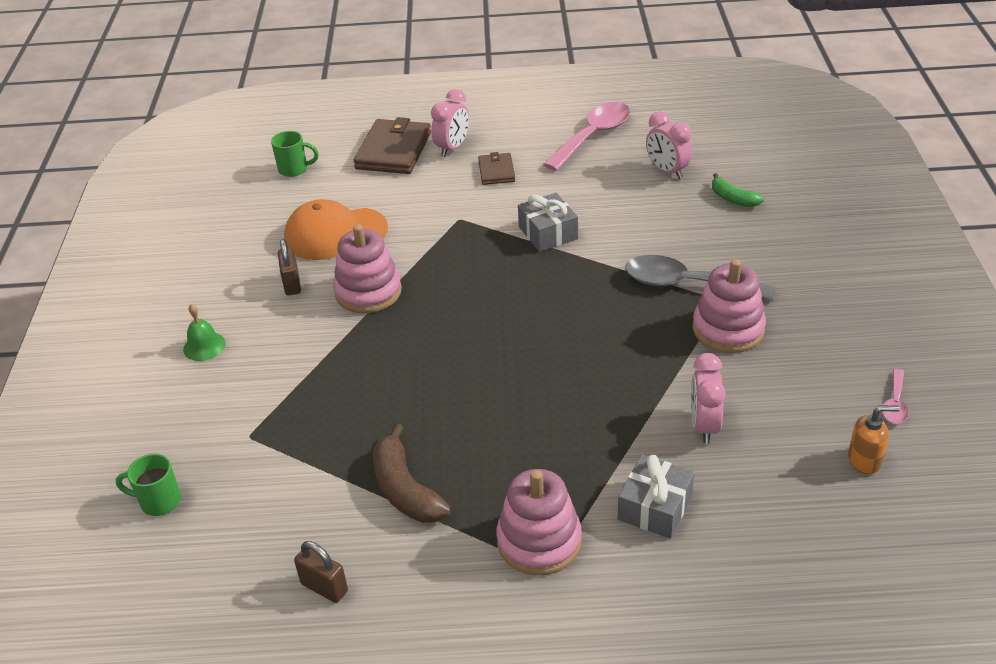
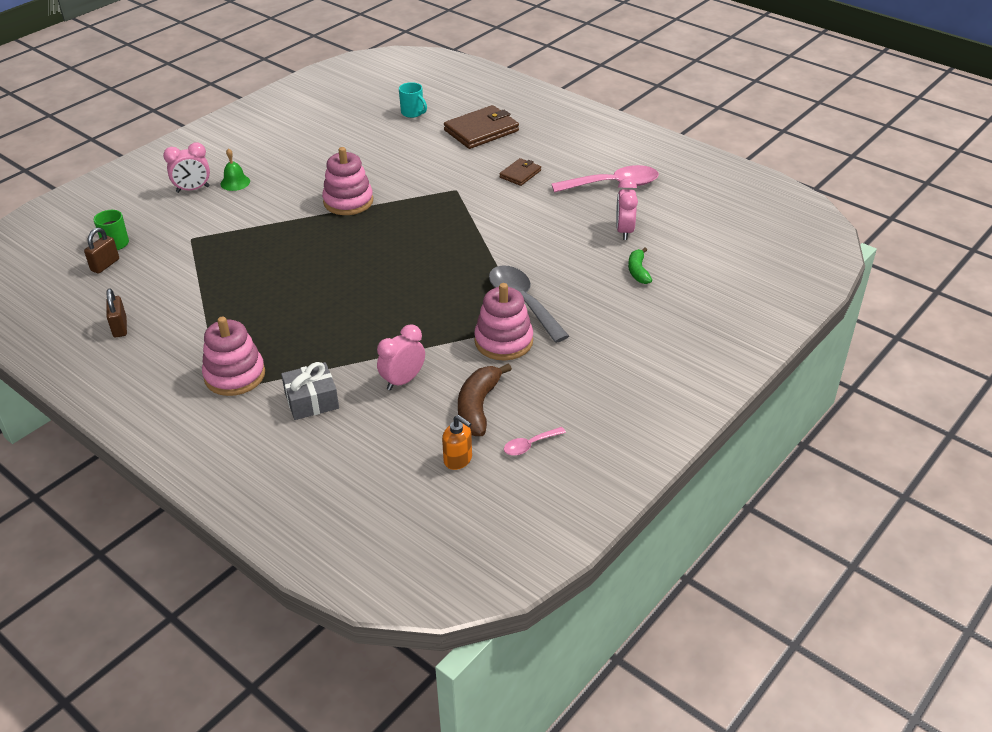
camera: 40 degrees right, 0 degrees up
(292, 284) = (319, 175): brown padlock -> brown padlock (105, 265)
(294, 169) = (413, 113): green mug -> turquoise mug
(335, 234) = (379, 161): orange cap -> none
(405, 489) = (216, 309): brown banana -> brown banana (478, 407)
(452, 148) = (516, 147): pink clock -> pink clock (193, 189)
(548, 233) = (492, 226): grey gift -> none

